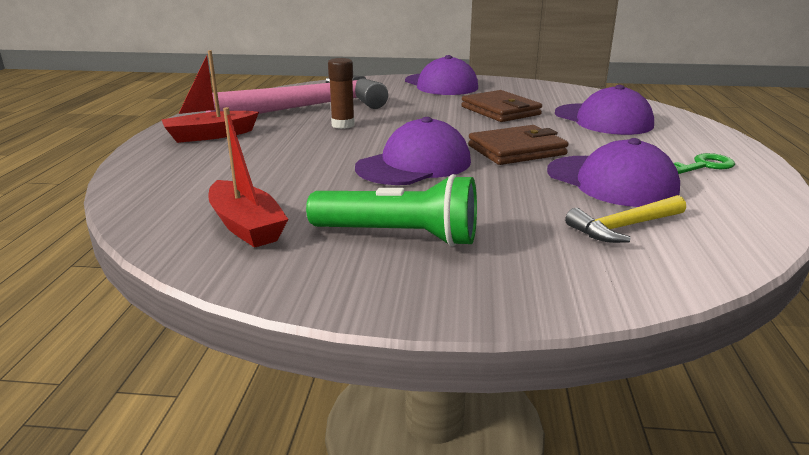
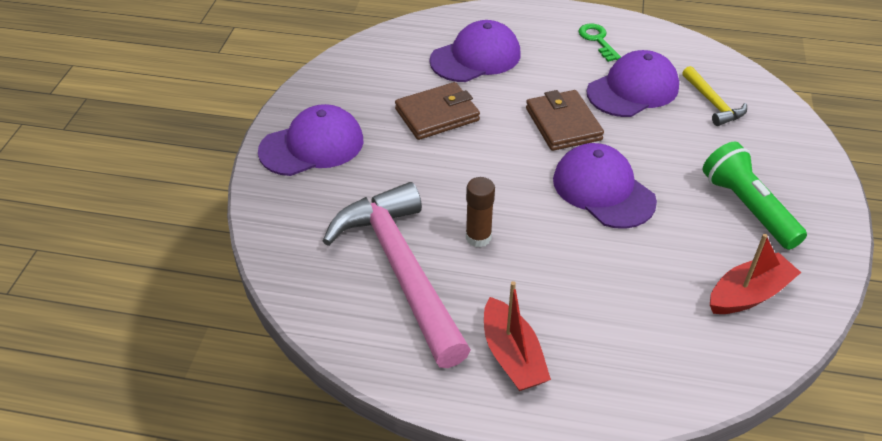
camera: 85 degrees left, 20 degrees up
(399, 236) = (748, 208): green flashlight -> green flashlight turned 45 degrees counterclockwise

